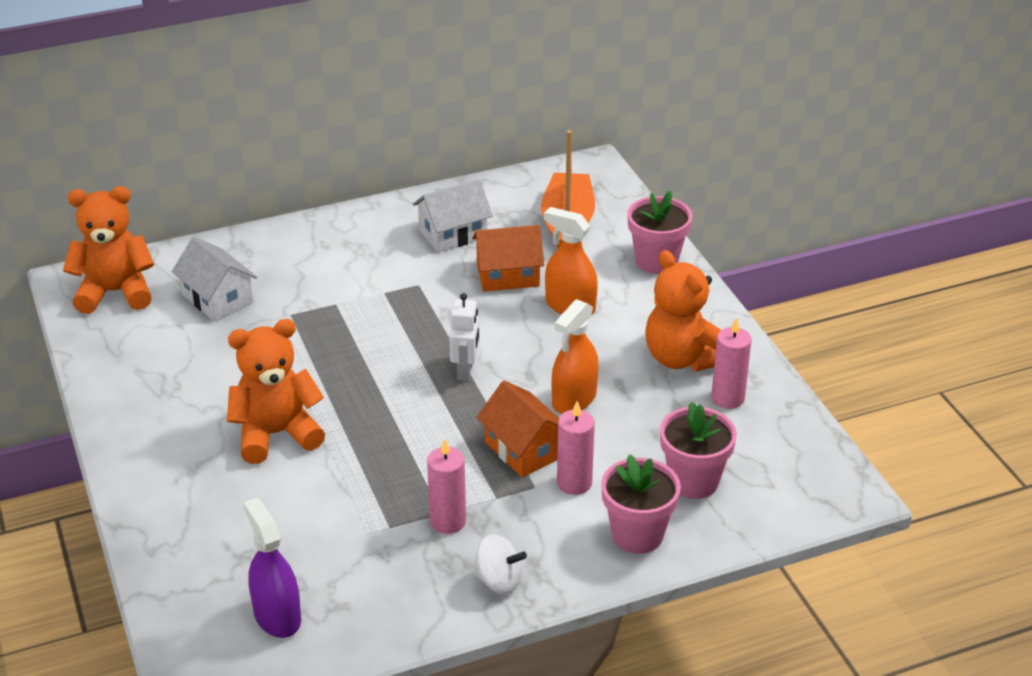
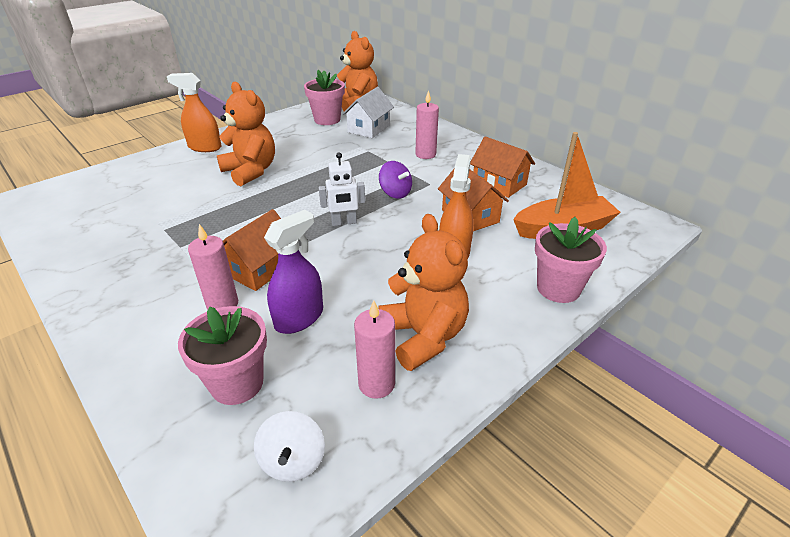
camera: 70 degrees right, 0 degrees up
(277, 616) = (79, 209): purple spray bottle -> purple spray bottle (299, 318)
(423, 317) = (395, 193): none -> purple spinning top
(448, 521) = (170, 251): pink candle -> pink candle (425, 154)
(453, 234) = (499, 184): white house -> orange house
(498, 581) = (101, 289): white spinning top -> white spinning top (293, 461)
(574, 399) = (332, 281): orange spray bottle -> orange spray bottle (205, 147)
(637, 534) = (155, 358): pink flower pot -> pink flower pot (327, 120)
(683, 358) = (423, 336): orange teddy bear -> orange teddy bear turned 120 degrees clockwise

